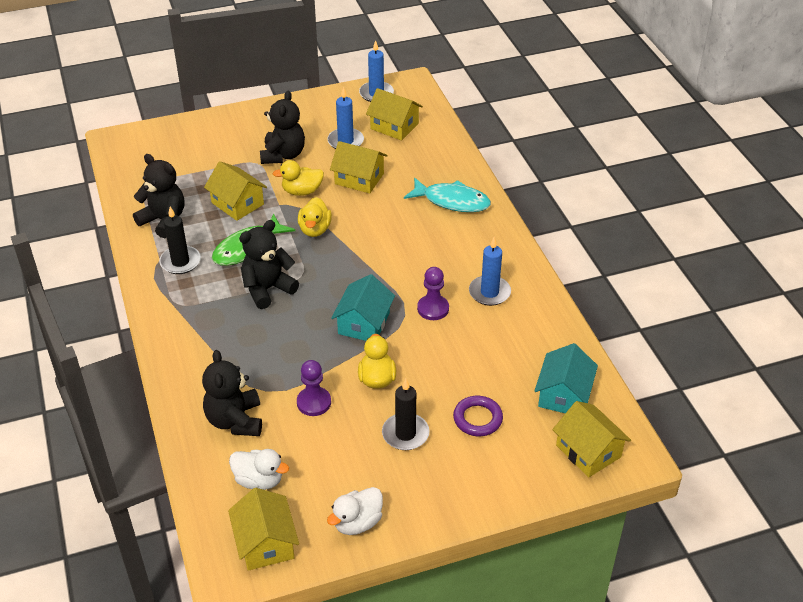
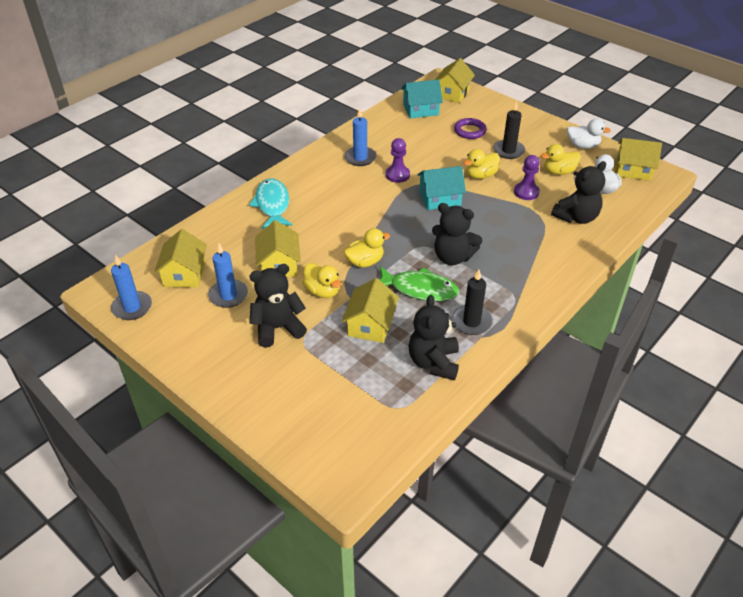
camera: 120 degrees left, 0 degrees up
(265, 543) = (633, 170): yellow house -> yellow house turned 60 degrees clockwise
(325, 458) = (558, 172): none -> yellow duck

